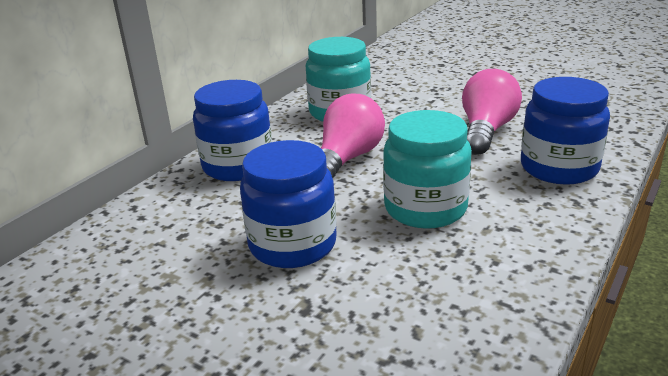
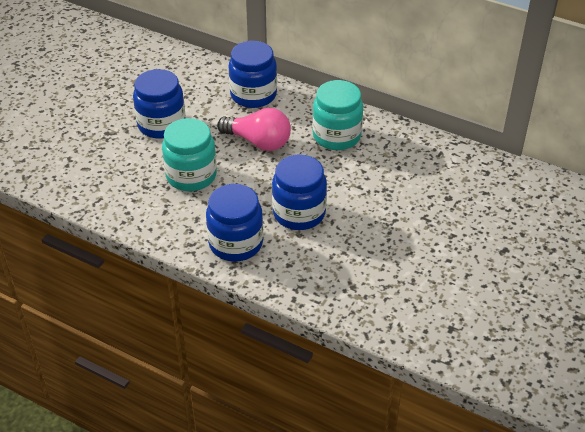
camera: 85 degrees right, 15 degrees up
(486, 131) = (299, 213): pink light bulb -> blue jar

